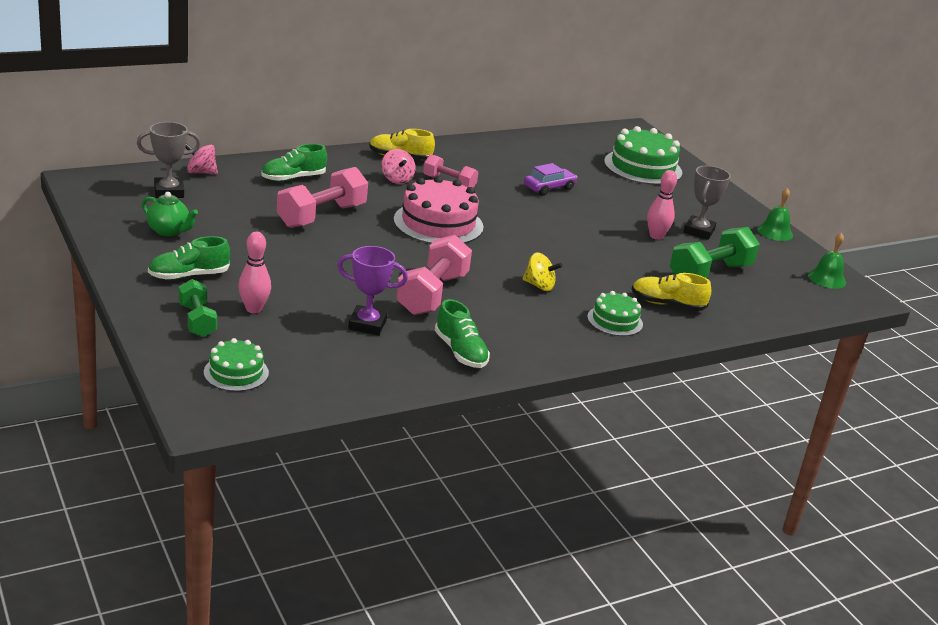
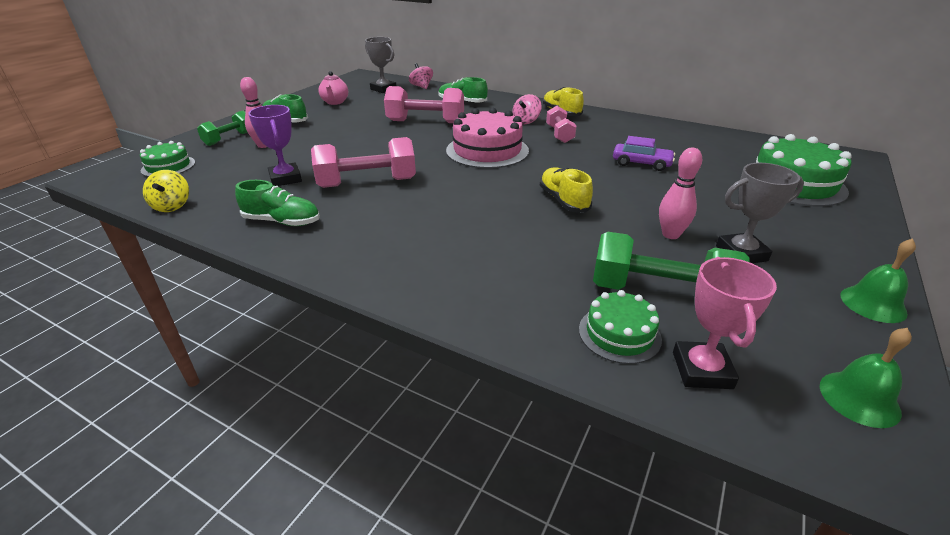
camera: 60 degrees right, 5 degrees up
(169, 231) = (335, 102): green teapot -> pink teapot
(460, 352) = (282, 221): green shoe -> green shoe turned 105 degrees counterclockwise
(539, 286) = (453, 214): yellow spinning top -> yellow spinning top (172, 206)
(615, 321) = (445, 271): green cake -> green cake (619, 334)
(667, 304) = (533, 289): yellow shoe -> yellow shoe (563, 200)
(778, 299) = (702, 370): none -> pink trophy

